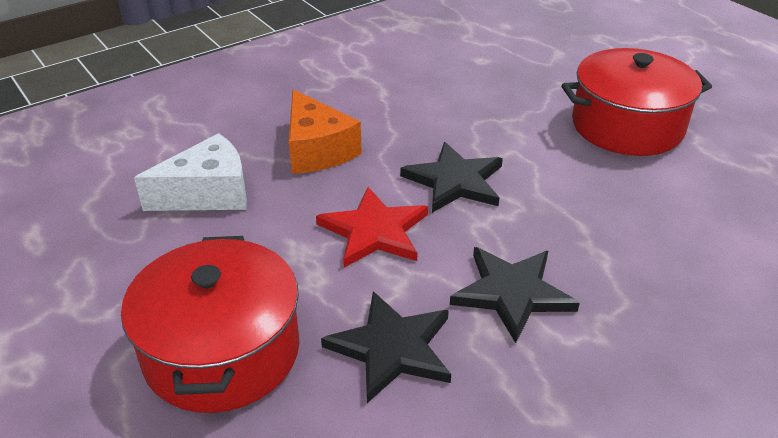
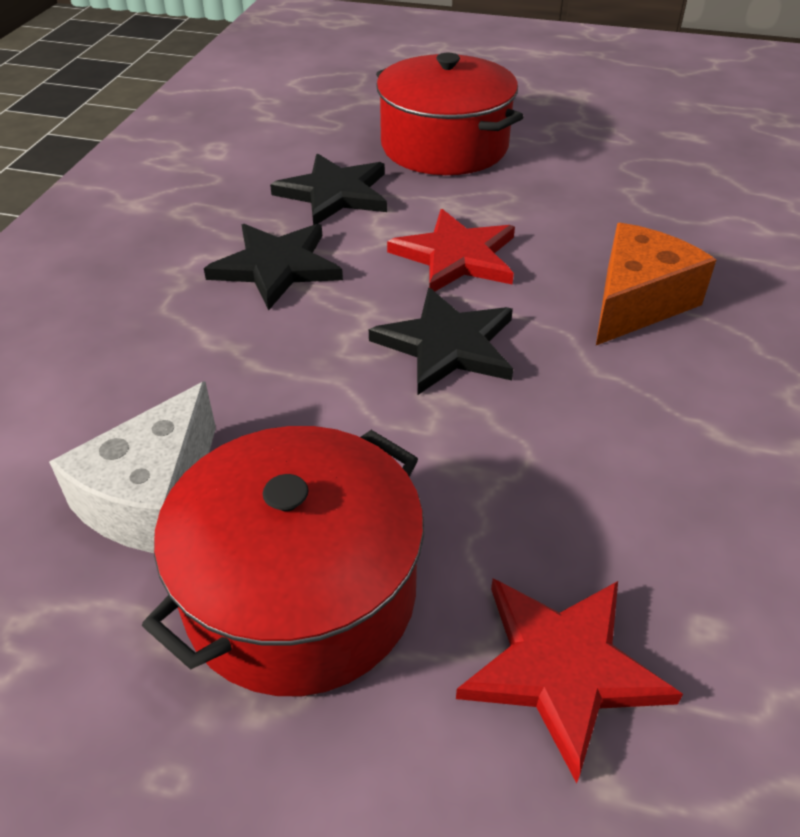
camera: 140 degrees right, 5 degrees up
(208, 193) = (643, 215): white cheese -> white cheese (153, 498)
(317, 150) = (637, 302): orange cheese -> orange cheese turned 105 degrees clockwise
(544, 72) = (562, 668): none -> red star

